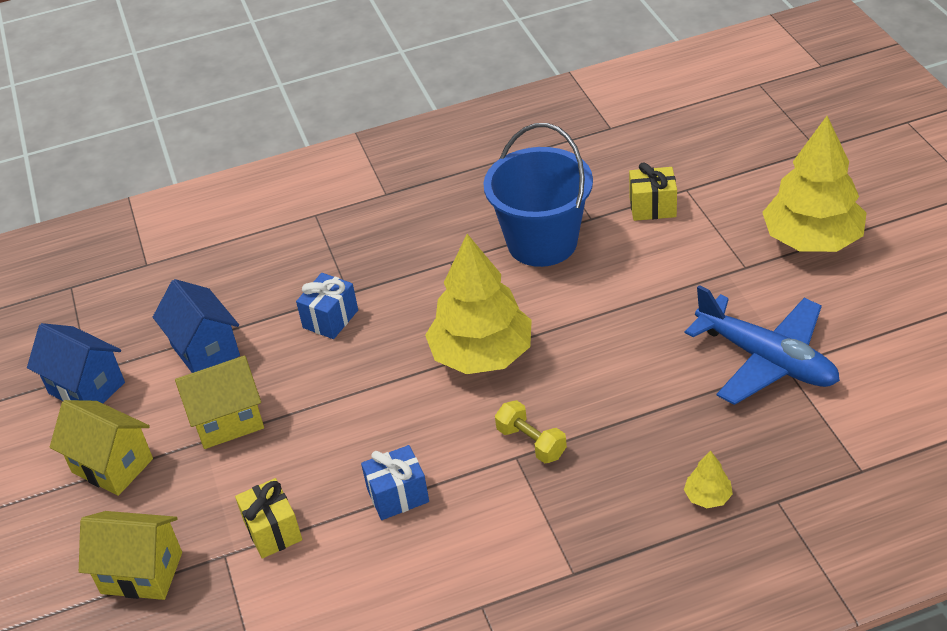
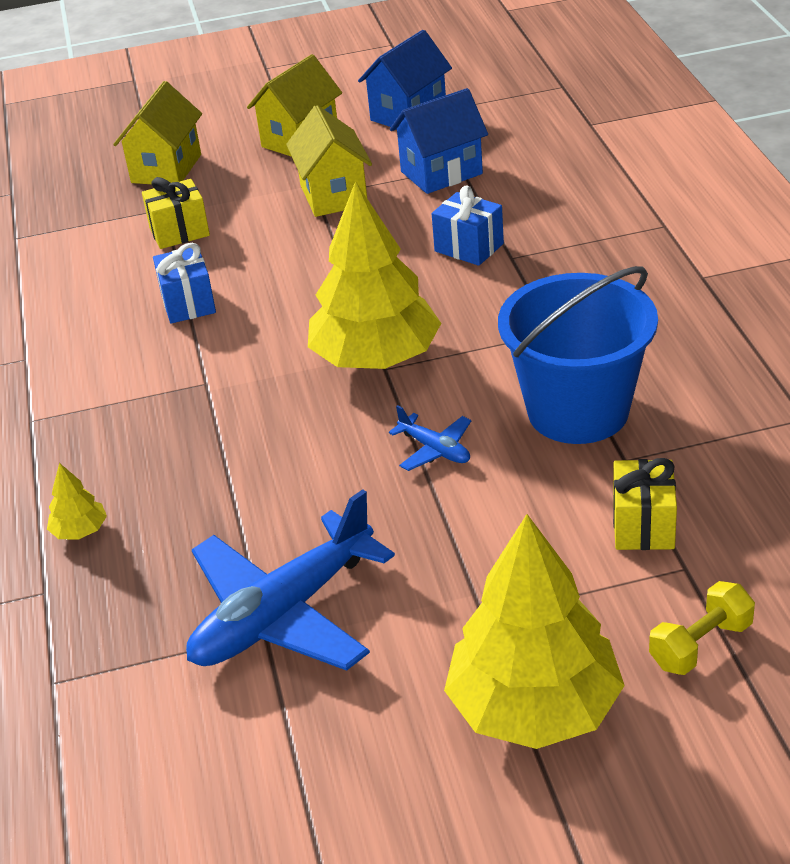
camera: 95 degrees right, 5 degrees down
(531, 442) = (222, 394): yellow dumbbell -> yellow dumbbell (700, 645)
(589, 308) = (435, 449): none -> blue plane

